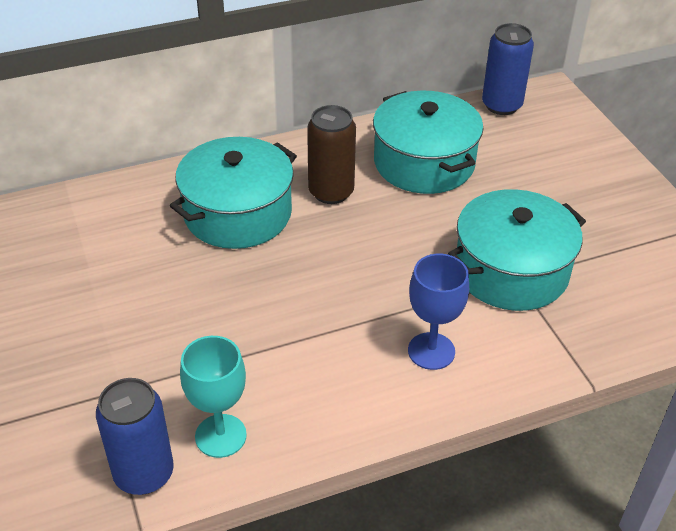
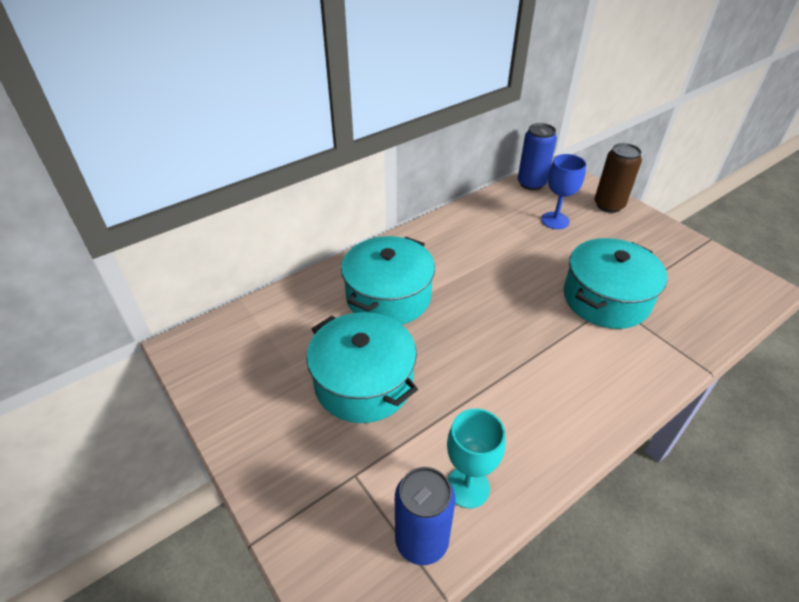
camera: 15 degrees left, 0 degrees up
(331, 192) = (449, 266): brown can -> brown can (608, 205)
(424, 162) = (502, 232): turquoise pot -> turquoise pot (363, 382)
(431, 351) = (587, 373): blue goblet -> blue goblet (555, 220)

